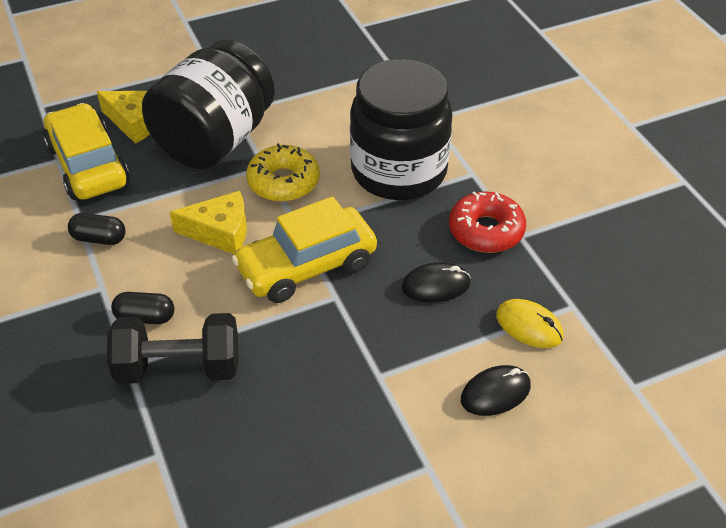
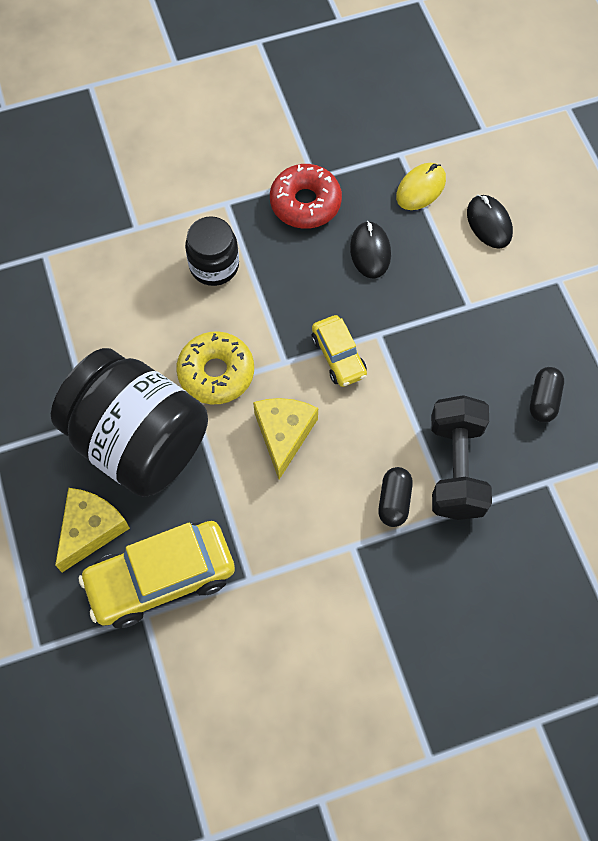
camera: 85 degrees left, 20 degrees up
(99, 238) = (281, 555): black capsule -> black capsule (543, 400)
(306, 267) = (338, 356): yellow car -> yellow car, size x0.56
(399, 171) = (214, 265): black jar -> black jar, size x0.51

